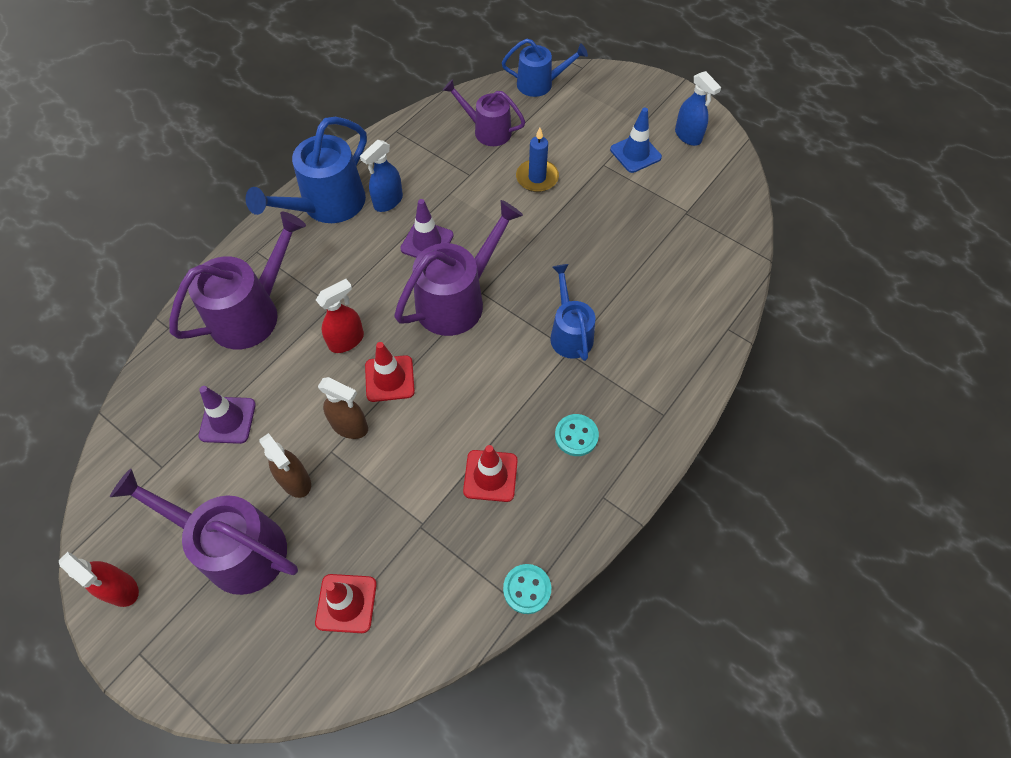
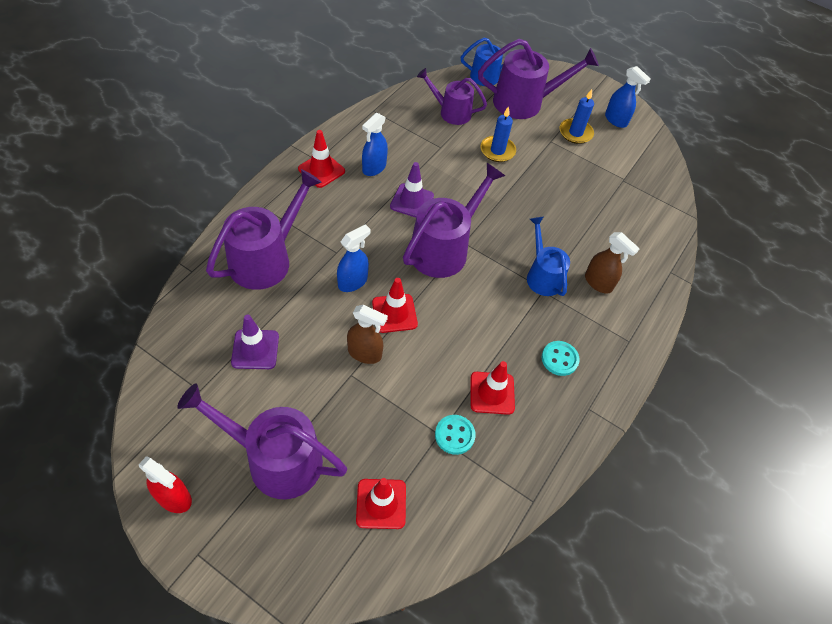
camera: 10 degrees left, 5 degrees down
(295, 481) = (322, 400): brown spray bottle -> brown spray bottle (598, 283)
(327, 205) = (321, 170): blue watering can -> red traffic cone
(346, 340) = (353, 282): red spray bottle -> blue spray bottle
(527, 589) = (536, 487): turquoise button -> turquoise button (454, 435)
(578, 116) = (525, 102): none -> purple watering can
(635, 153) = (575, 133): blue traffic cone -> blue candle

